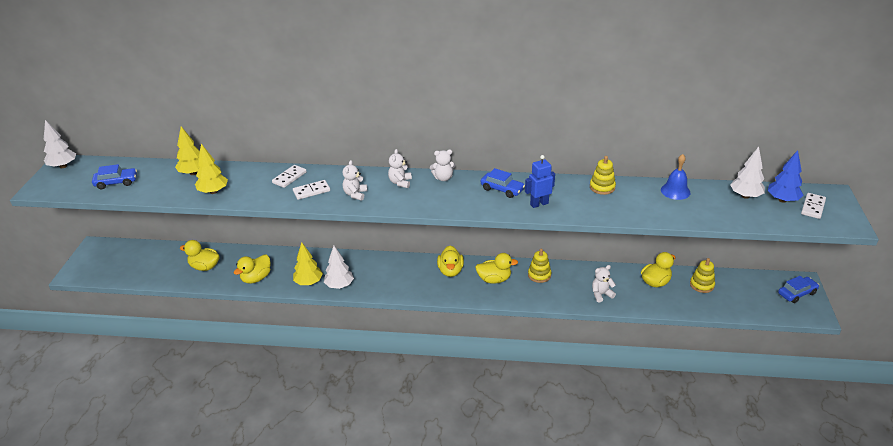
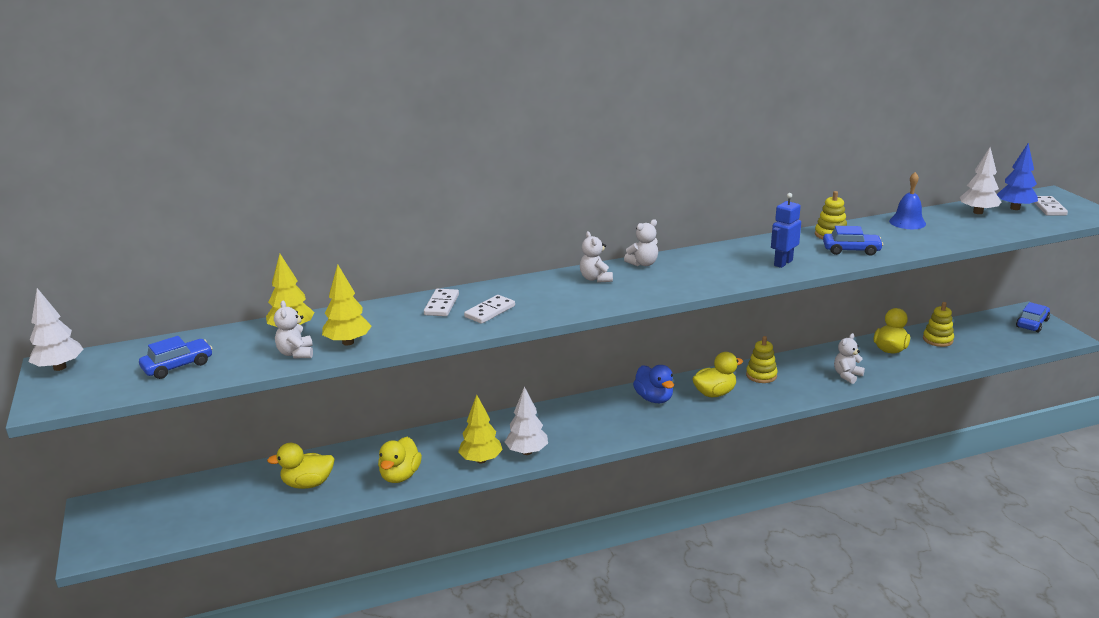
camera: 25 degrees left, 10 degrees down
(355, 194) = (552, 302): white teddy bear -> white teddy bear (296, 353)
(450, 271) = (654, 398): yellow duck -> blue duck
(502, 189) = (725, 259): blue car -> blue car (851, 250)

